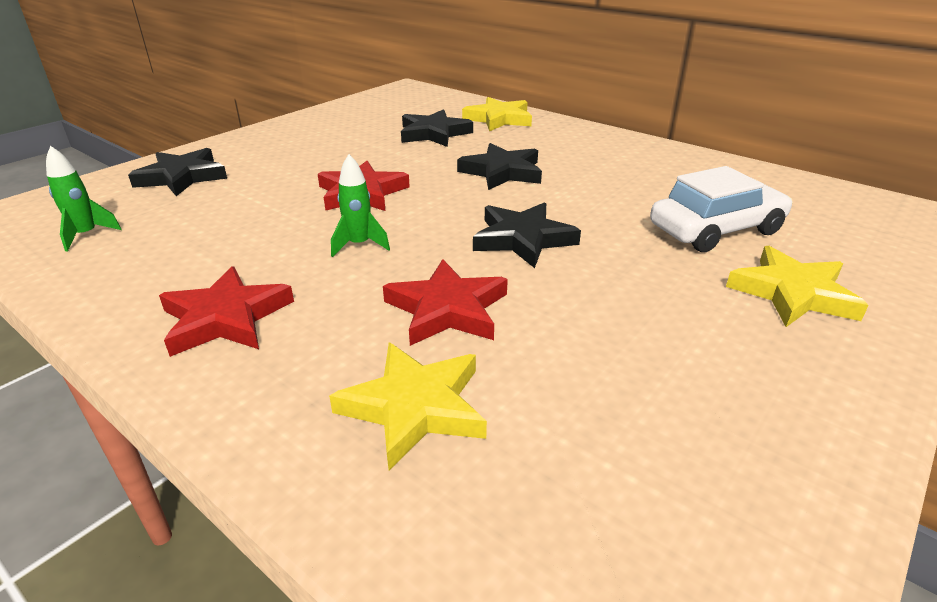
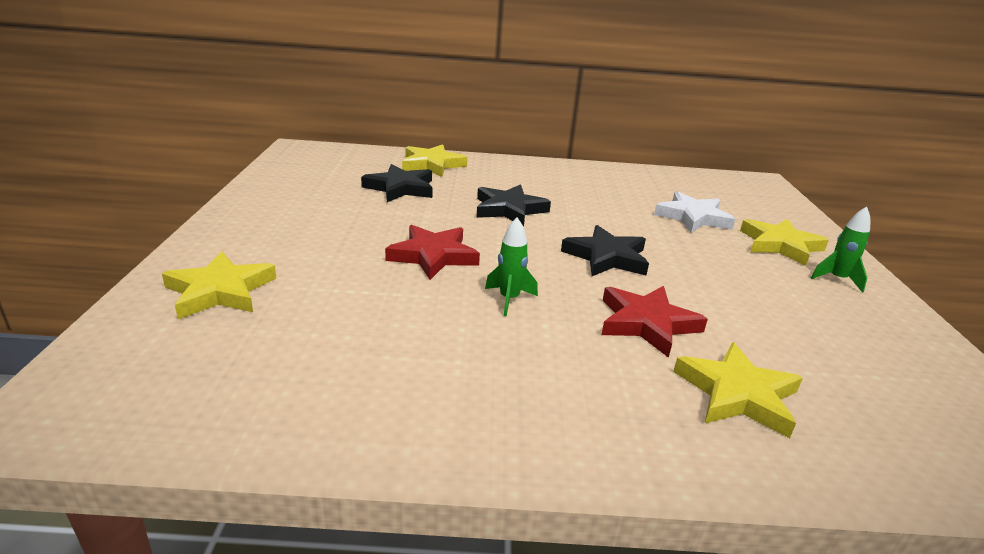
camera: 40 degrees left, 5 degrees down
(86, 235) = (226, 385): green rocket -> green rocket (837, 279)
(182, 177) = (220, 291): black star -> yellow star
(226, 318) = (516, 397): red star -> none
(716, 230) = (693, 217): white car -> white star

